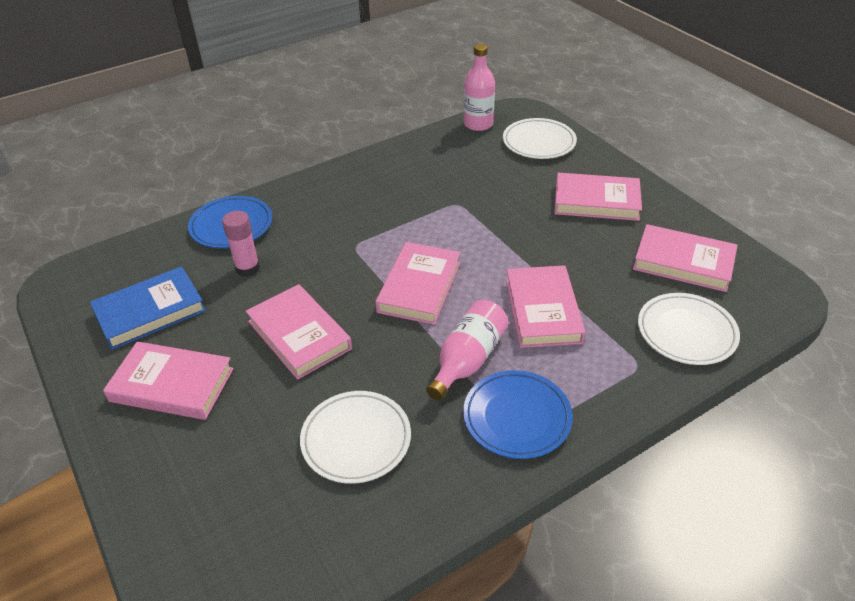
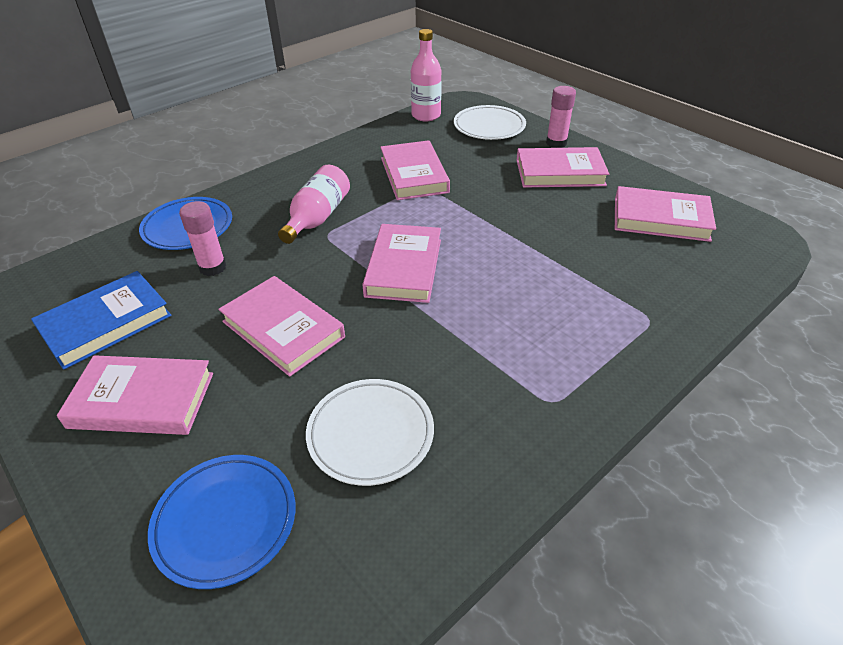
camera: 10 degrees left, 0 degrees up
(468, 359) = (473, 334): pink bottle -> pink bottle (317, 217)
(517, 417) = (542, 387): blue plate -> blue plate (225, 521)
(543, 310) = (538, 277): pink book -> pink book (414, 175)
(602, 167) = (556, 143): none -> pink glue stick
(686, 332) = (686, 282): white plate -> none

